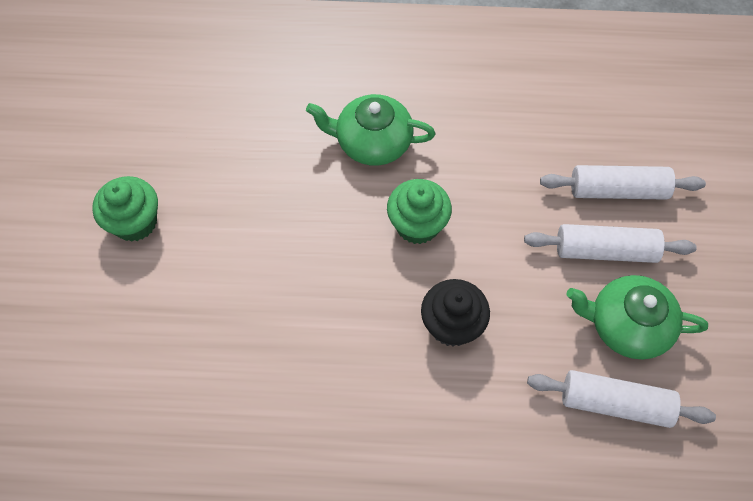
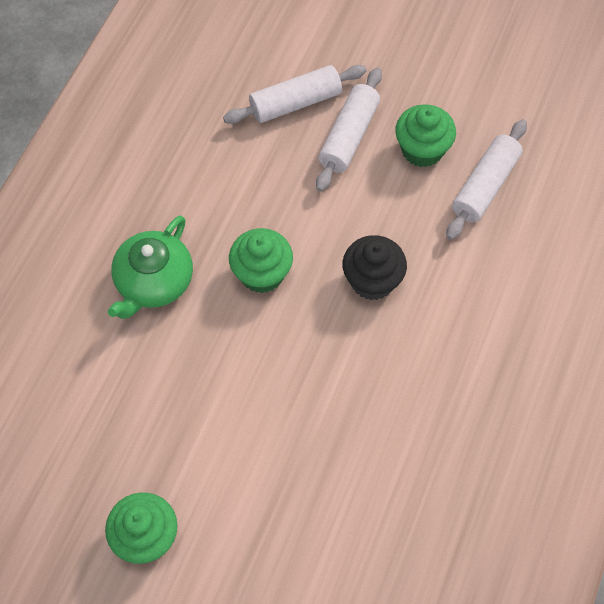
camera: 70 degrees left, 0 degrees up
(617, 190) = (295, 103): white rolling pin -> white rolling pin turned 45 degrees clockwise
(626, 325) = (422, 150): green teapot -> green cupcake

